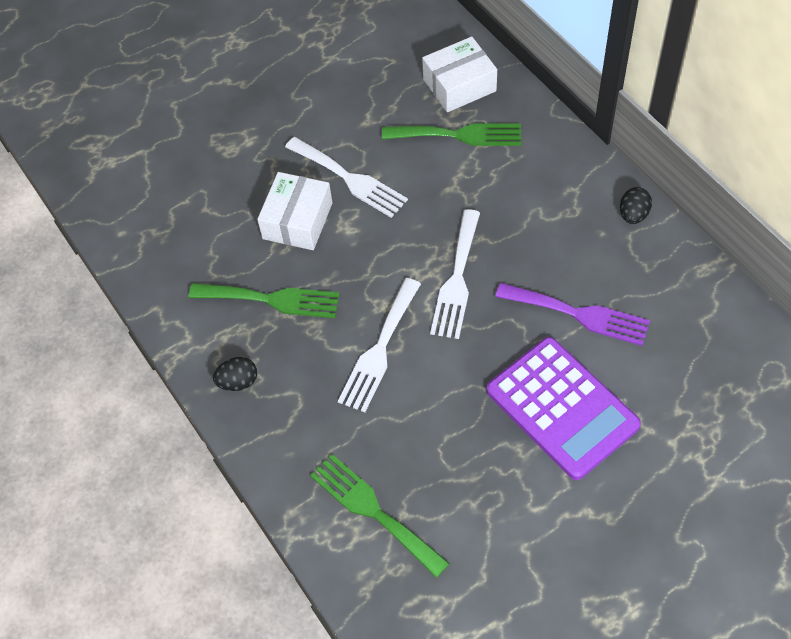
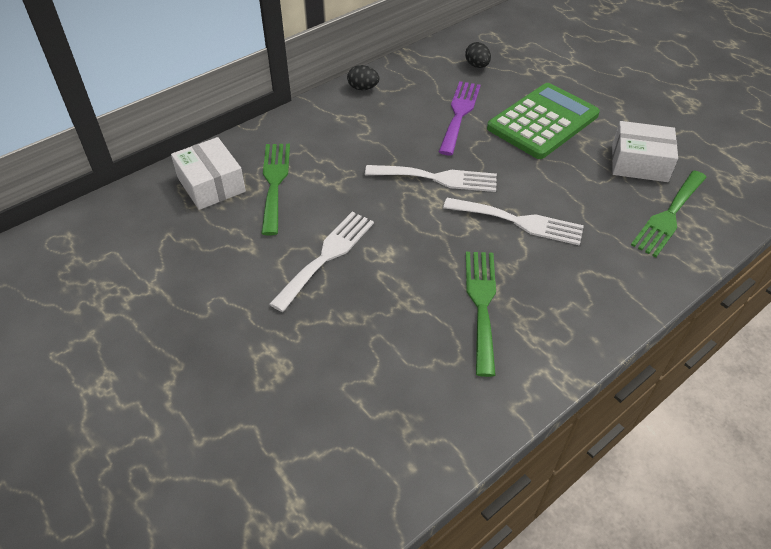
camera: 100 degrees left, 10 degrees down
(238, 382) = (581, 320): black egg -> black egg (477, 66)
(297, 221) = (382, 293): white box -> white box (639, 163)
(562, 408) = (543, 122): purple calculator -> green calculator

